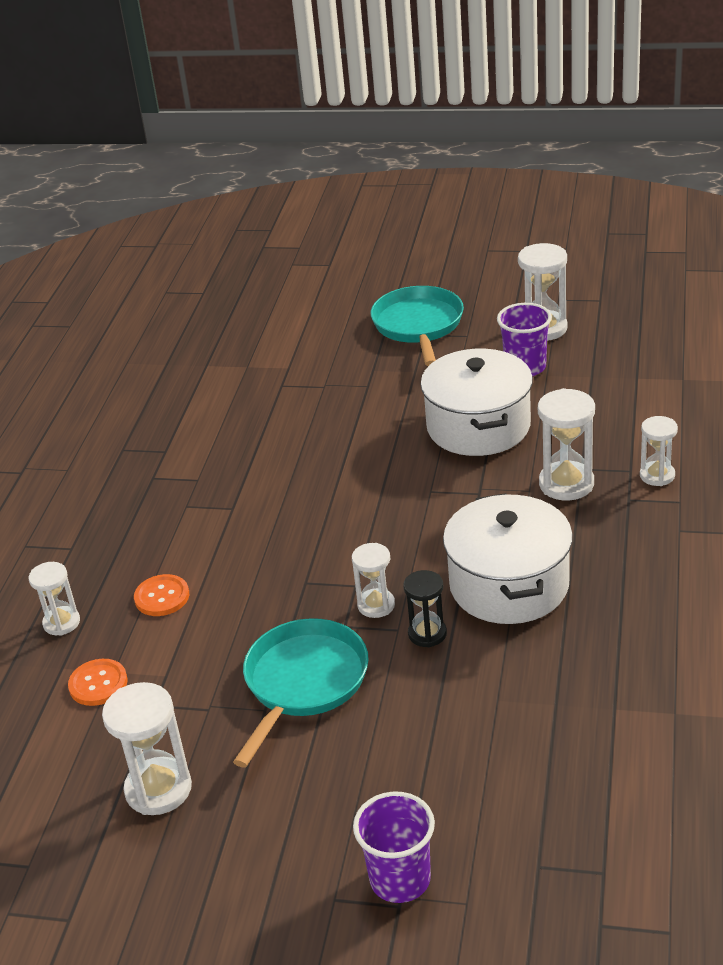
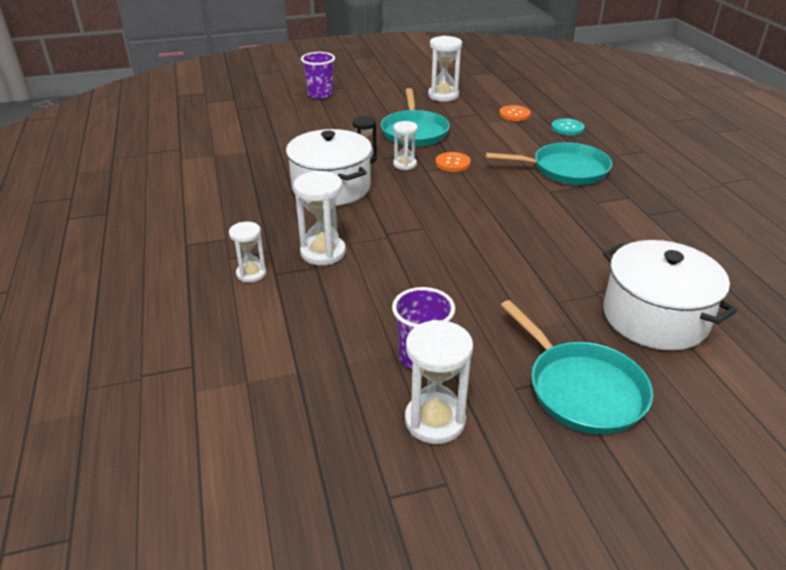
camera: 150 degrees right, 0 degrees up
(61, 623) = (567, 128): white hourglass -> turquoise button
(162, 597) = (530, 146): orange button -> orange button (452, 163)
(171, 537) = (565, 170): none -> turquoise pan
(478, 426) = (424, 283): white pot -> white pot (654, 317)

